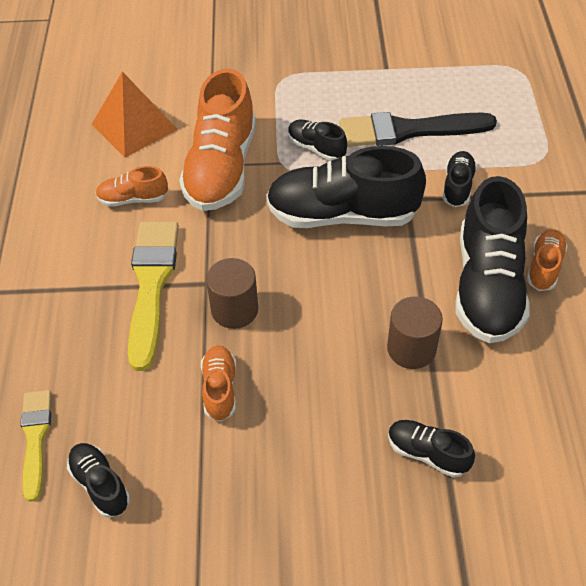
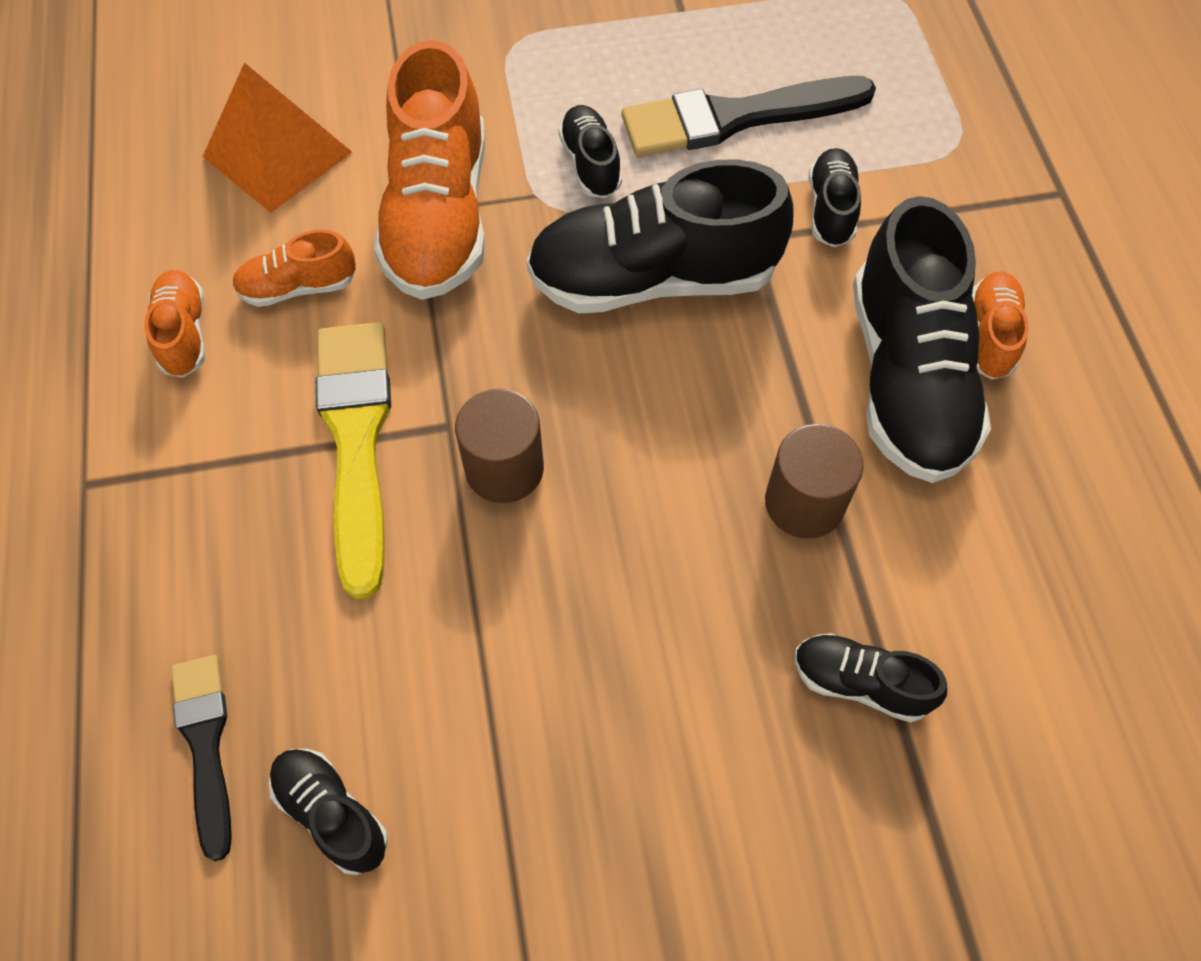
camera: 10 degrees left, 10 degrees up
(35, 438) = (205, 744): yellow brush -> black brush
(220, 389) = (504, 613): orange shoe -> orange shoe (184, 333)
(316, 148) = (590, 164): black shoe -> black shoe turned 45 degrees clockwise

